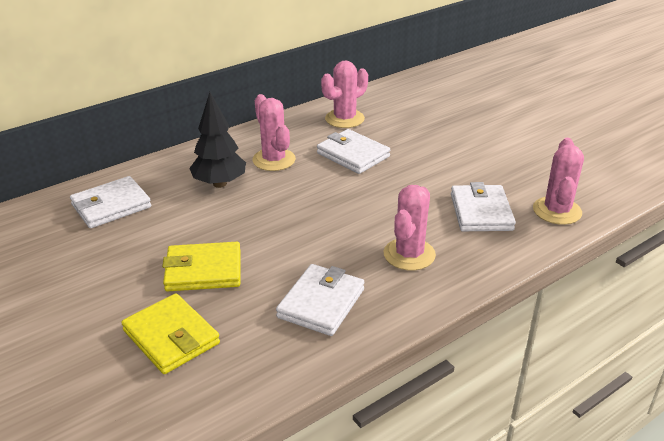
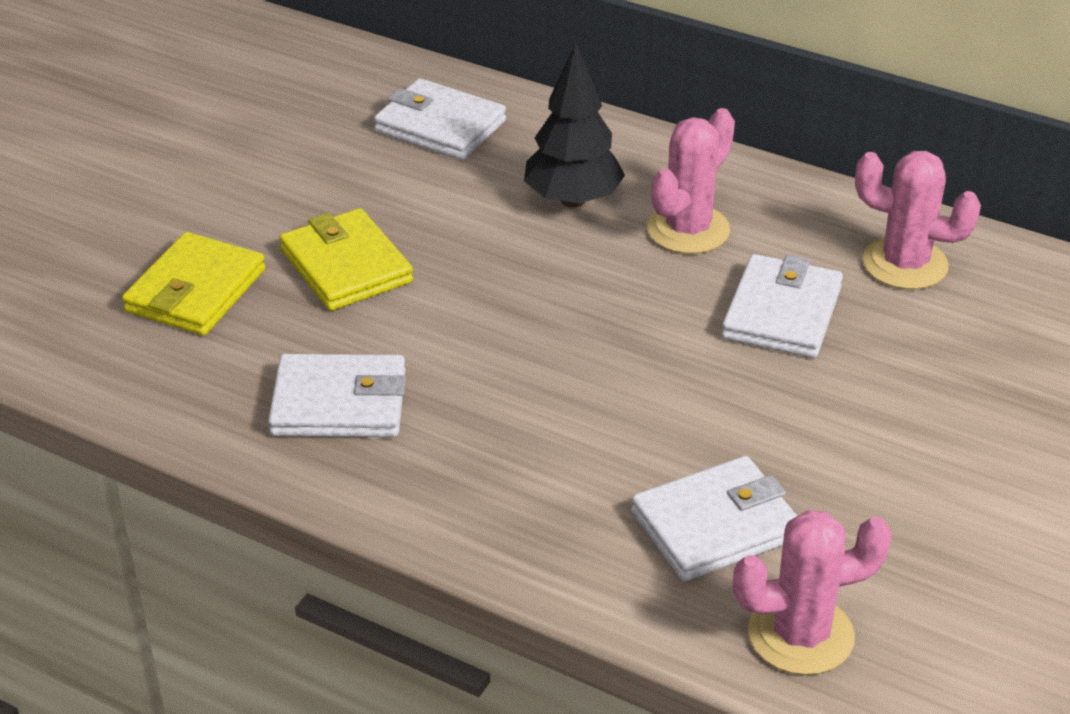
camera: 65 degrees right, 5 degrees up
(409, 254) = (520, 464): pink cactus -> none

